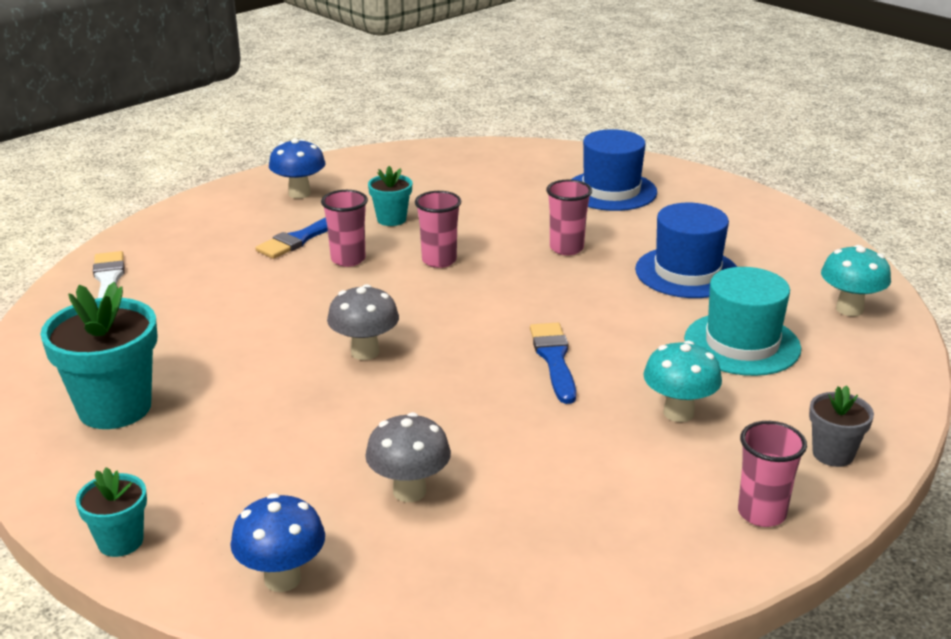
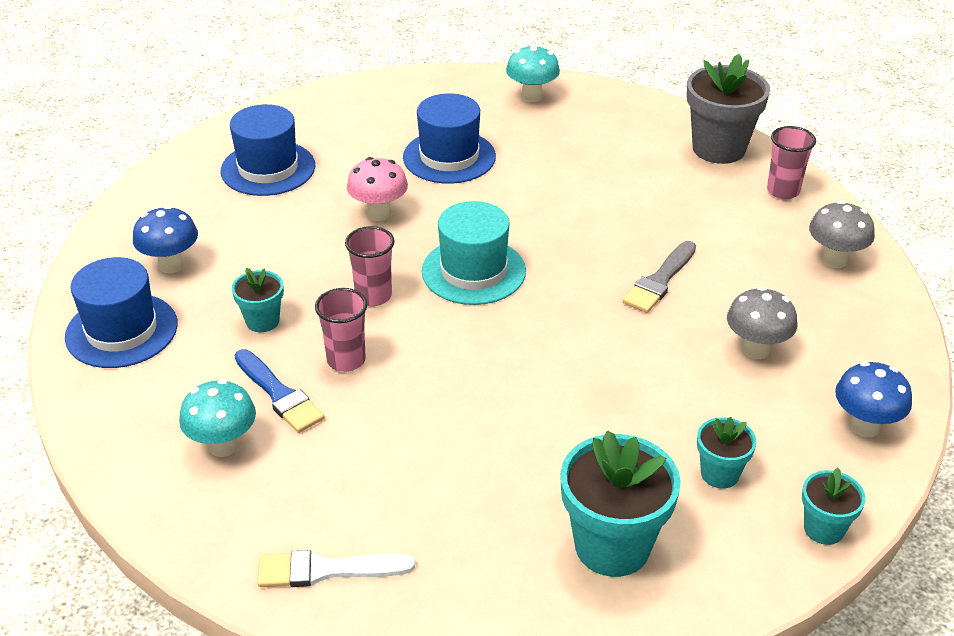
camera: 80 degrees left, 10 degrees up
(205, 468) = (719, 474): none -> turquoise flower pot
(299, 193) = (154, 392): blue mushroom -> blue mushroom (171, 265)
(365, 352) = (540, 360): grey mushroom -> grey mushroom (834, 260)
(367, 171) = (121, 330): none -> blue hat
(518, 417) = (659, 281): none -> grey brush
(554, 359) = (575, 250): blue brush -> none
(566, 248) = (379, 213): pink cup -> pink mushroom
(678, 413) = (662, 202): turquoise mushroom -> turquoise mushroom (223, 445)
(742, 344) = (571, 154): turquoise hat -> turquoise hat (473, 271)
(833, 454) = (718, 148): grey flower pot -> grey flower pot, size x1.87

